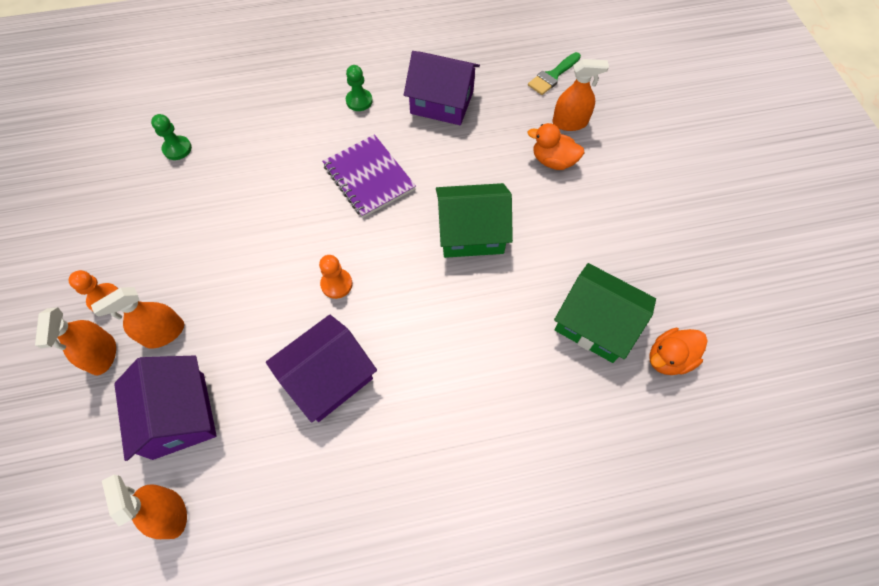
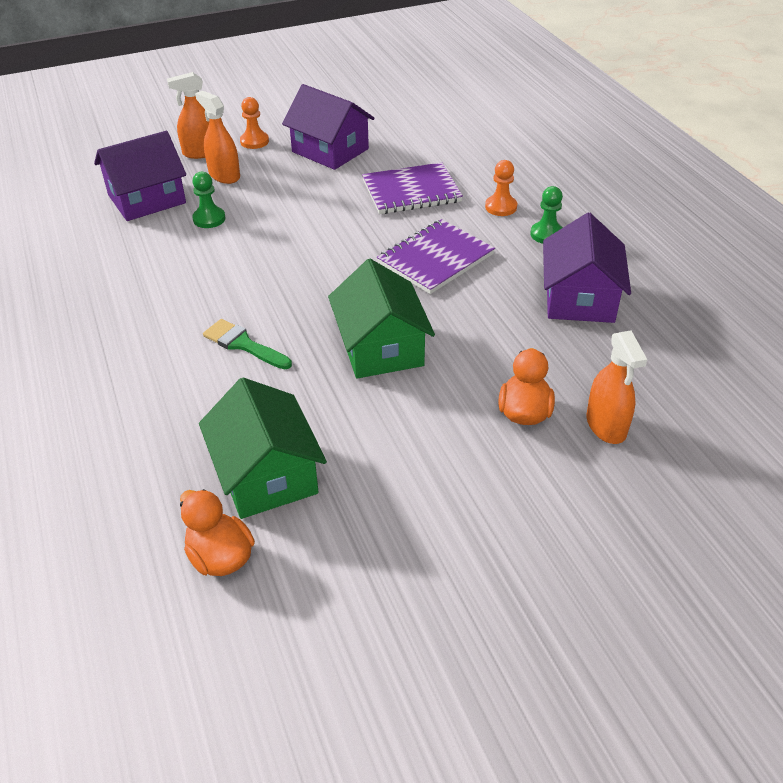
camera: 80 degrees right, 20 degrees down
(170, 513) = (62, 213): orange spray bottle -> none
(177, 149) = (427, 139): green pawn -> green pawn (209, 219)
(262, 176) = (411, 191): none -> purple notebook
(328, 377) = (184, 272): purple house -> purple house (330, 150)
(336, 284) = (290, 259): orange pawn -> orange pawn (501, 207)
(552, 76) = (692, 399): green brush -> green brush (243, 344)
(596, 323) = (266, 475): green house -> green house turned 45 degrees counterclockwise

